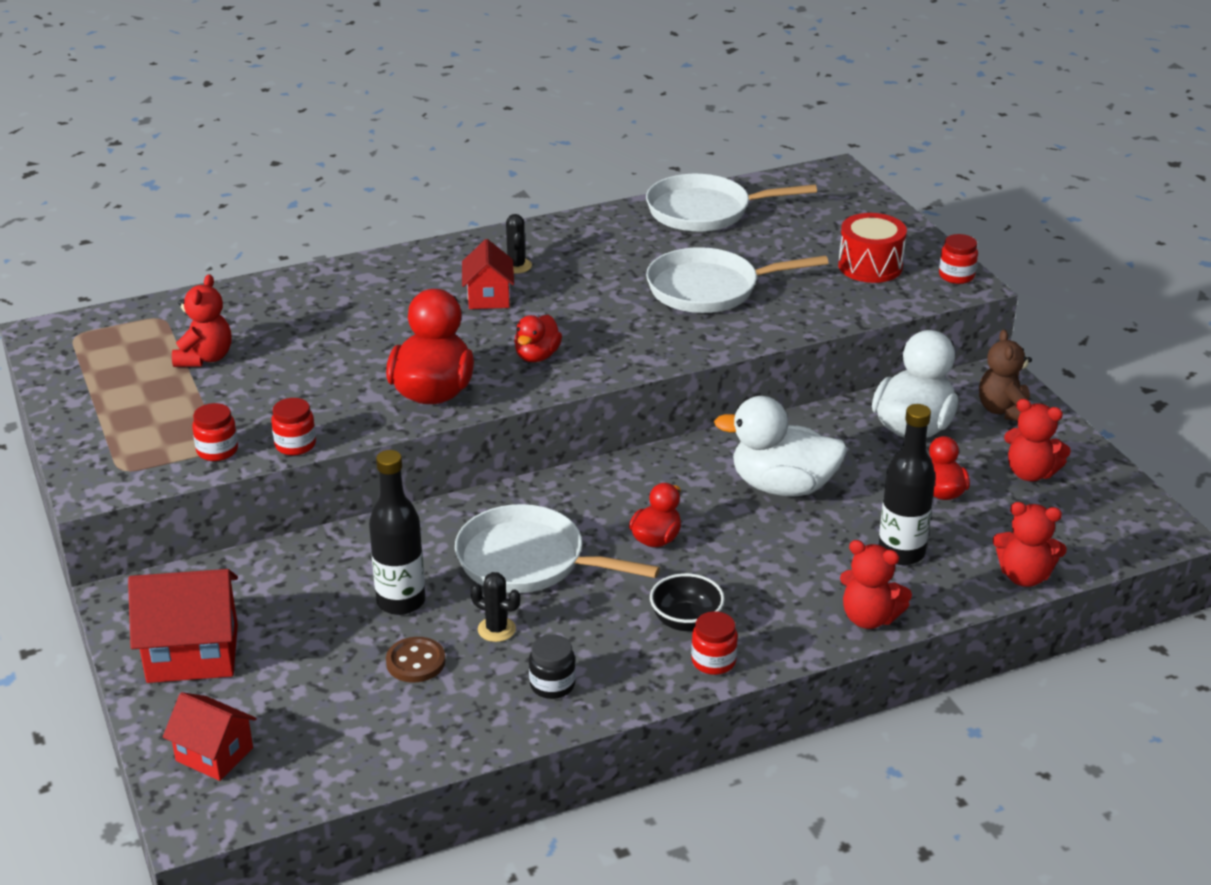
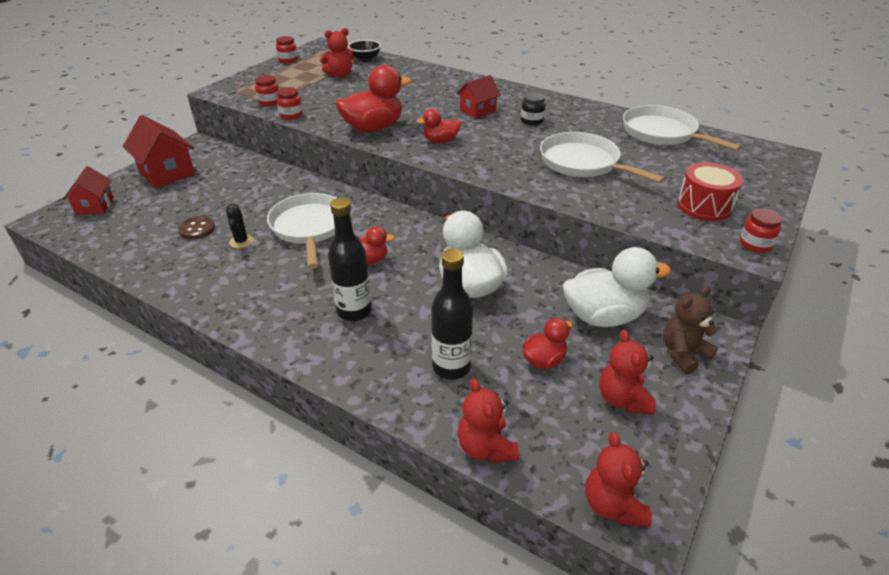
camera: 55 degrees right, 5 degrees up
(401, 601) = (244, 206): black bottle -> black bottle (354, 311)
(516, 266) = (517, 107): black cactus -> none
(552, 685) = (204, 278): black jar -> black jar (532, 121)
(686, 621) = (297, 302): black bowl -> black bowl (365, 59)
(713, 661) = (265, 328): red jar -> red jar (288, 60)
(869, 618) = (363, 380): red teddy bear -> red teddy bear (613, 505)

